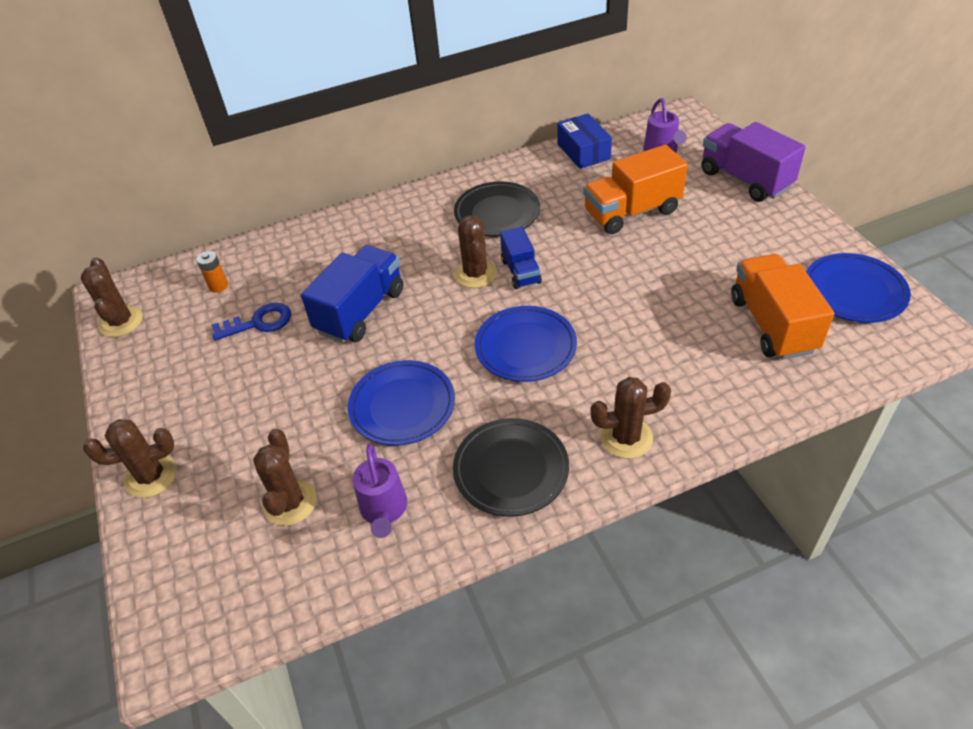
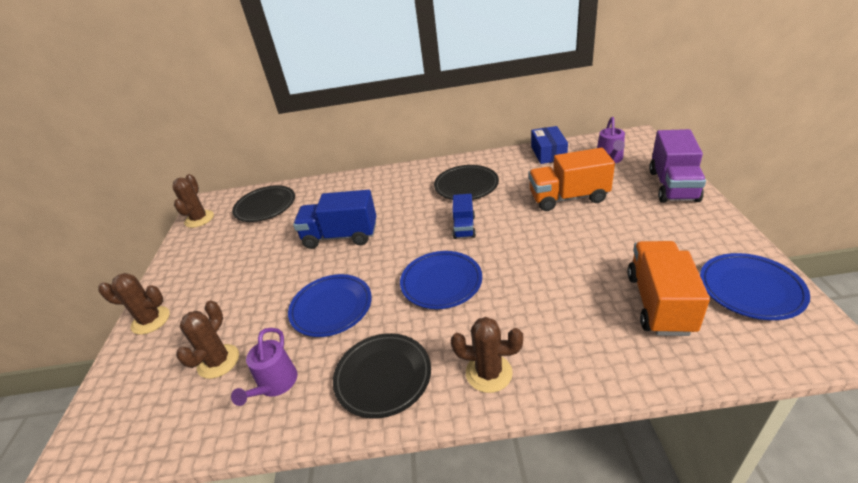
camera: 20 degrees right, 10 degrees down
(218, 286) = (265, 206): orange battery -> black plate
(258, 322) = (274, 233): blue key -> none
(360, 311) = (340, 236): blue truck -> blue truck turned 135 degrees counterclockwise
(475, 274) = (431, 224): brown cactus -> none
(745, 179) = (673, 186): purple truck -> purple truck turned 150 degrees counterclockwise

